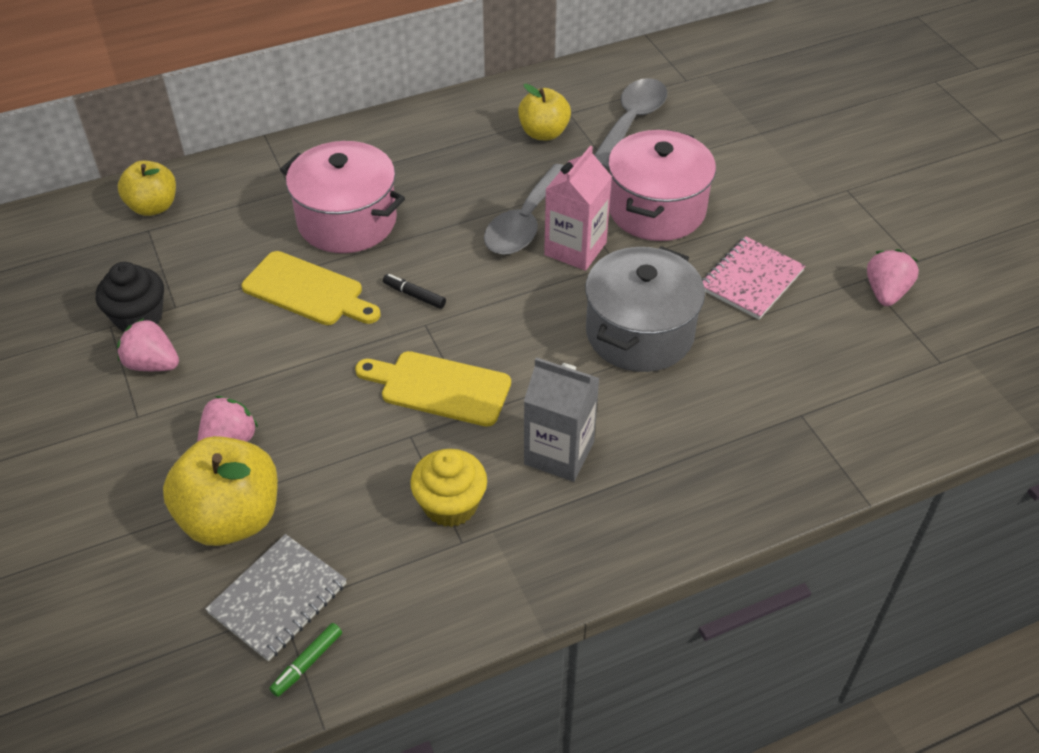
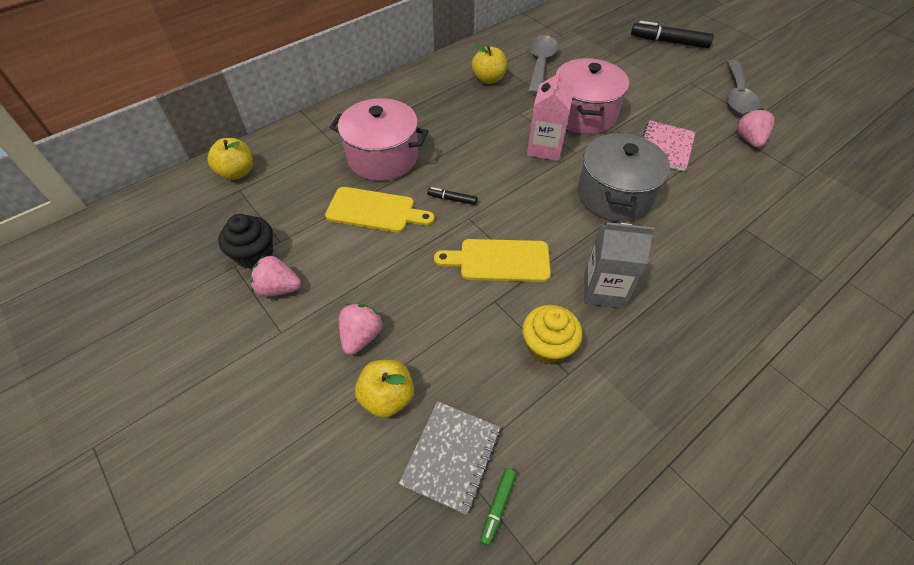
camera: 15 degrees left, 5 degrees up
(231, 517) = (387, 397): yellow apple -> yellow apple, size x0.64
(525, 222) = (504, 137): grey spoon -> grey spoon (737, 96)
(850, 119) = (669, 42): none -> black marker

